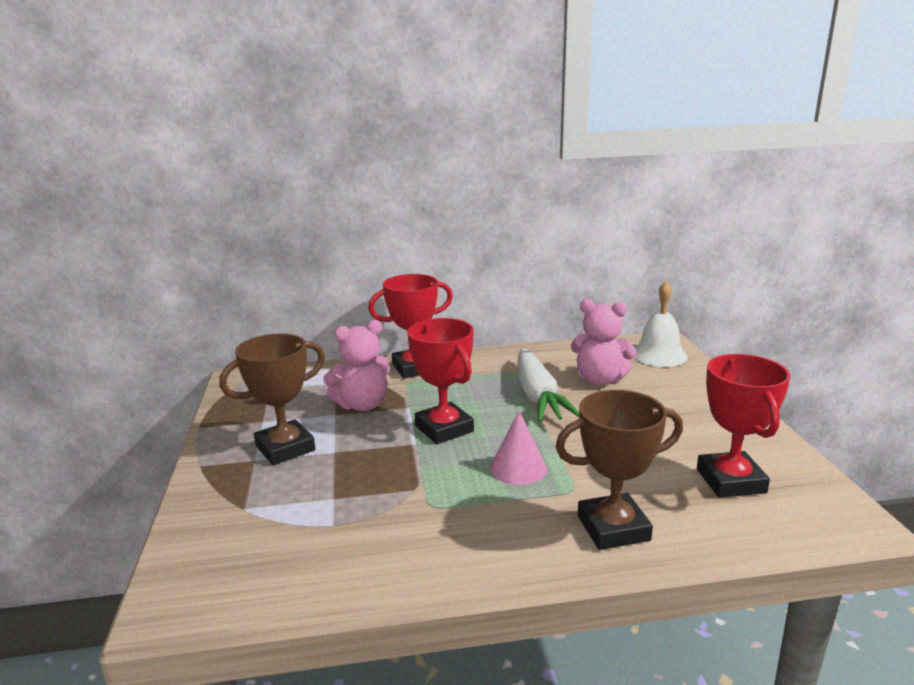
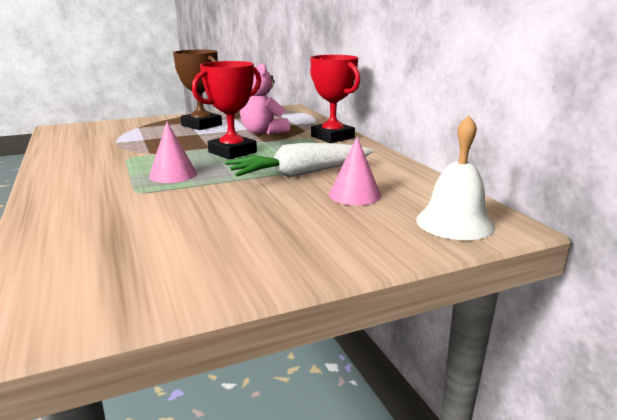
camera: 75 degrees right, 0 degrees up
(600, 379) = (354, 195): pink teddy bear -> pink cone
(613, 528) = (77, 206): brown trophy -> none
(730, 481) = (137, 255): red trophy -> none

